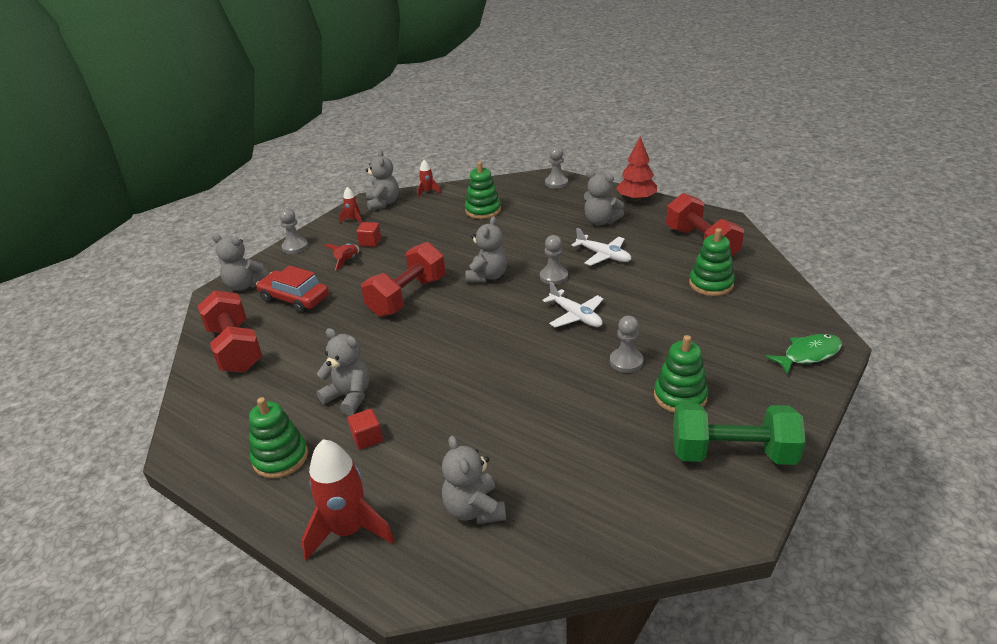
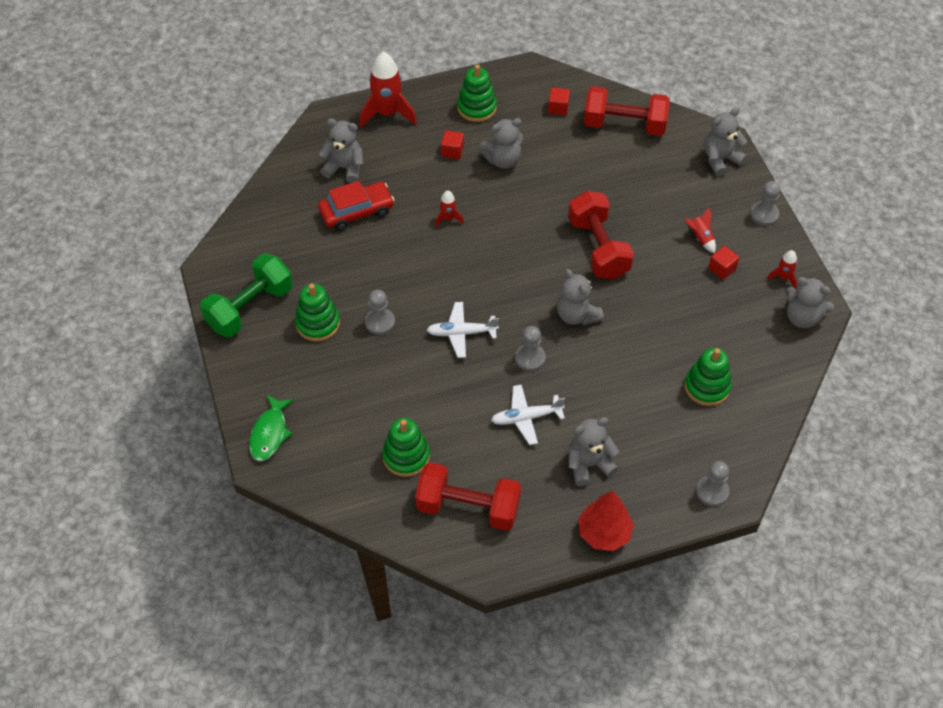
camera: 125 degrees right, 20 degrees up
(238, 399) = (558, 108): none -> red cube
(294, 299) = (666, 180): red car -> red car (356, 211)
(428, 192) = (797, 367): red rocket -> red rocket (448, 218)

